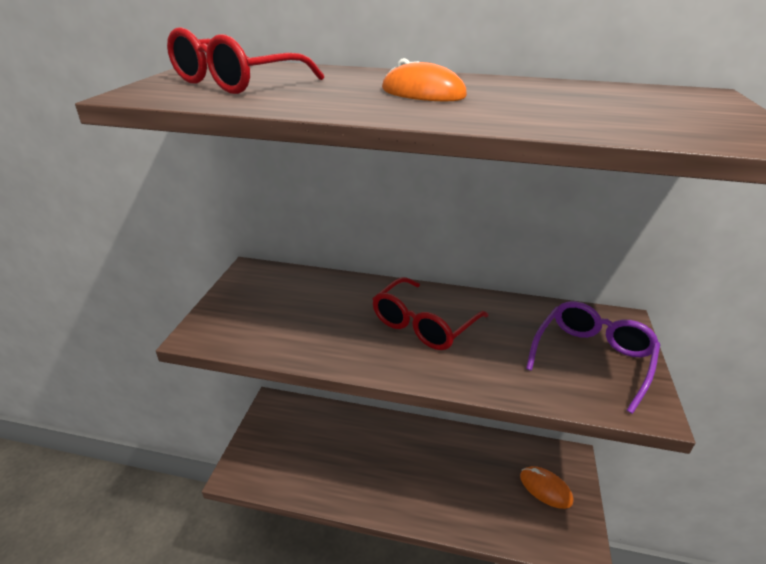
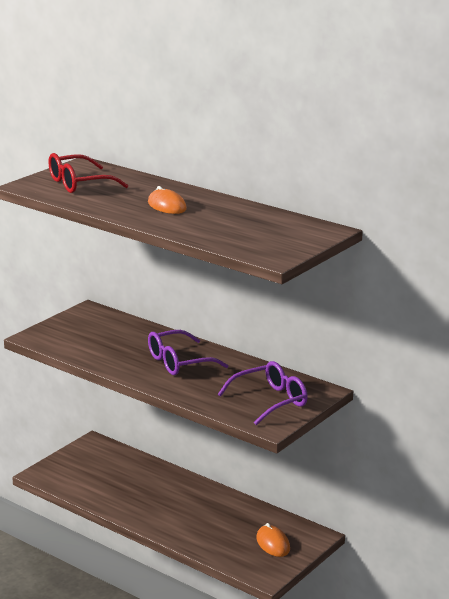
camera: 25 degrees right, 10 degrees down
(423, 324) = (178, 362): red glasses -> purple glasses

